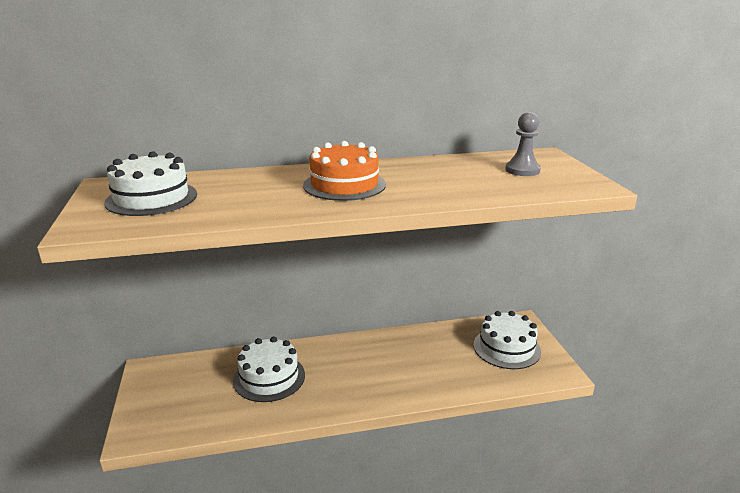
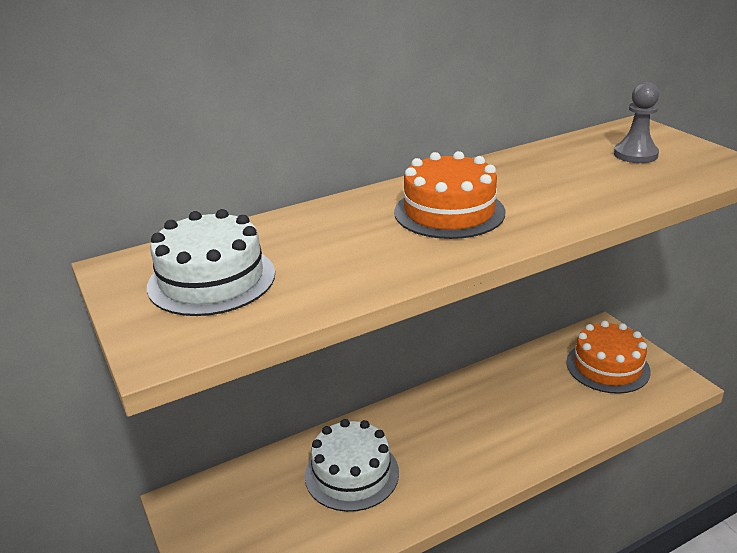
camera: 15 degrees left, 5 degrees up
(506, 348) = (607, 366): white cake -> orange cake

